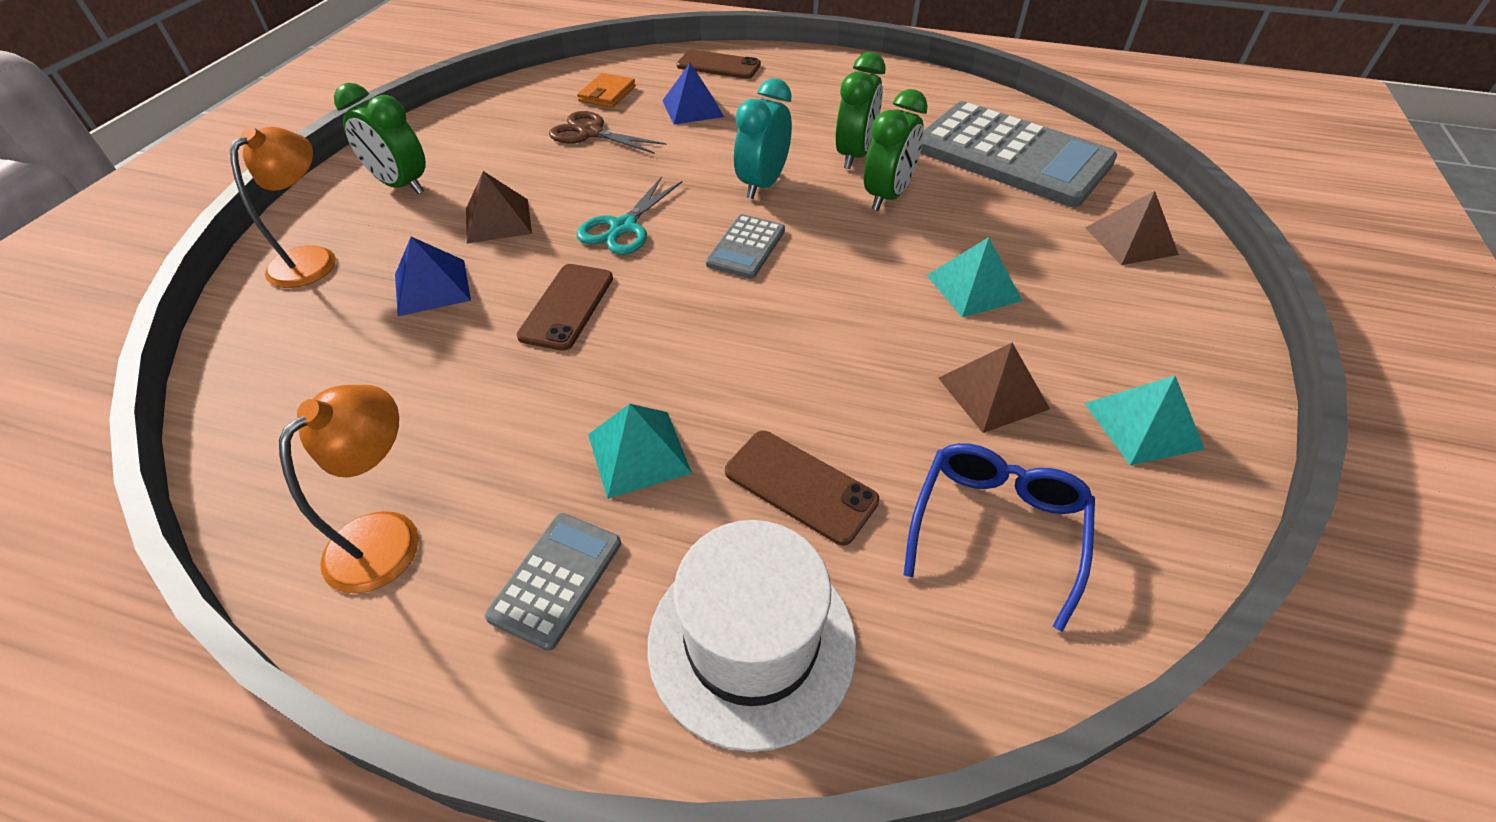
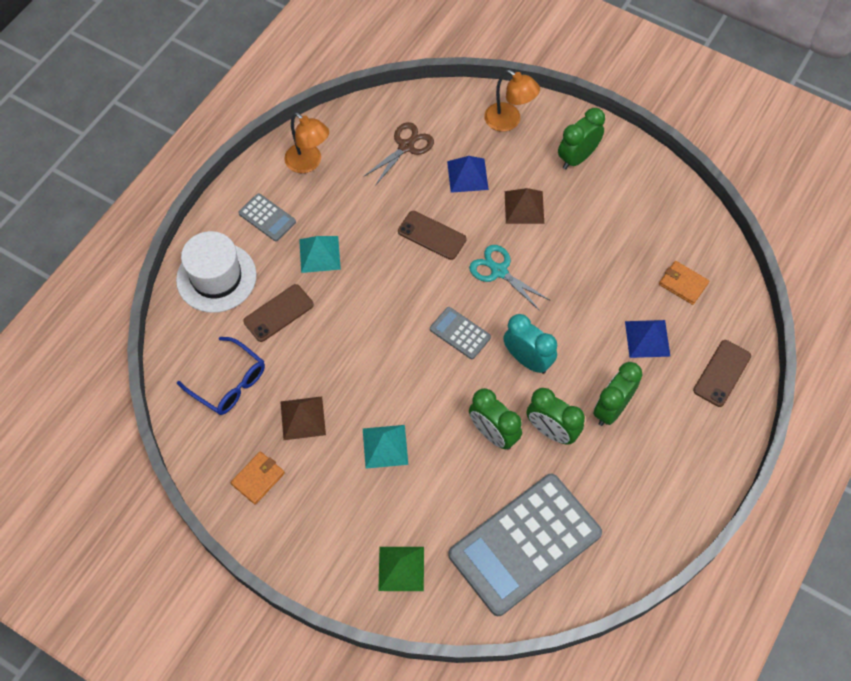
camera: 105 degrees right, 15 degrees up
(591, 133) = (622, 266): brown scissors -> brown scissors (406, 147)
(799, 121) = (611, 409): none -> green clock
(1130, 241) = (401, 568): brown pyramid -> green pyramid
(1142, 425) = (258, 478): turquoise pyramid -> orange wallet

